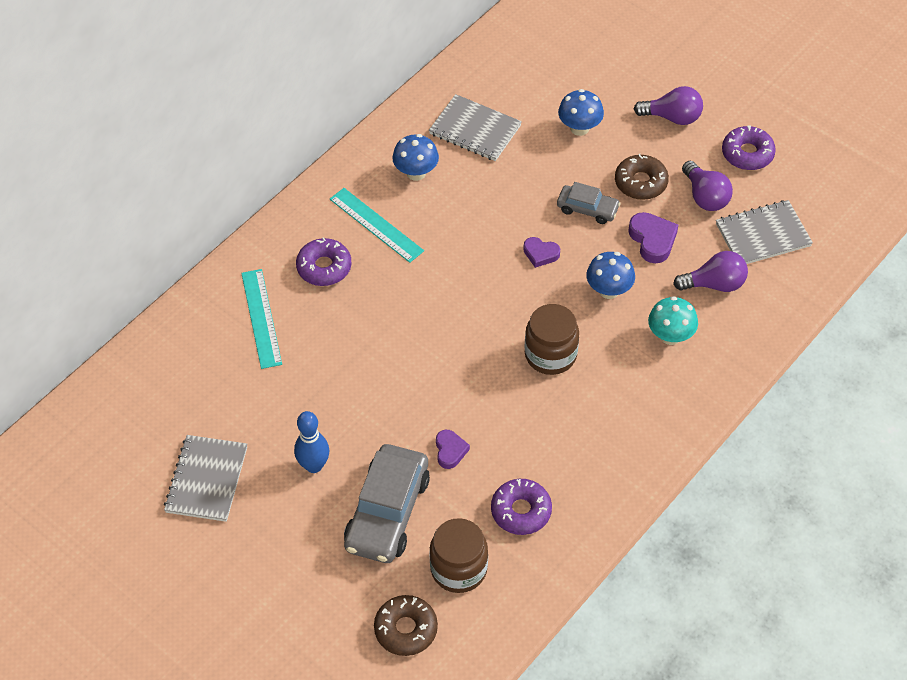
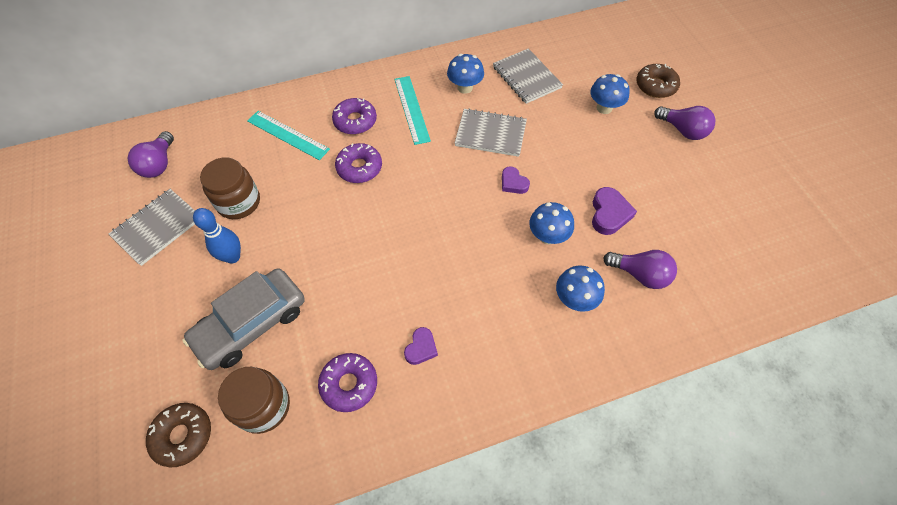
camera: 30 degrees right, 5 degrees up
(261, 318) = (288, 135): turquoise ruler -> turquoise ruler turned 75 degrees counterclockwise
(450, 451) = (335, 300): purple heart -> purple heart (421, 348)
(550, 354) = (466, 264): brown jar -> brown jar (239, 202)
(587, 209) = (572, 167): grey car -> none
(640, 182) = (627, 166): brown donut -> brown donut (655, 86)
(670, 336) = (574, 299): turquoise mushroom -> blue mushroom
(705, 196) = (674, 200): purple light bulb -> purple light bulb (159, 164)
(747, 154) = (730, 183): purple donut -> purple donut (359, 168)
(763, 235) = (707, 254): grey notebook -> grey notebook (490, 134)

